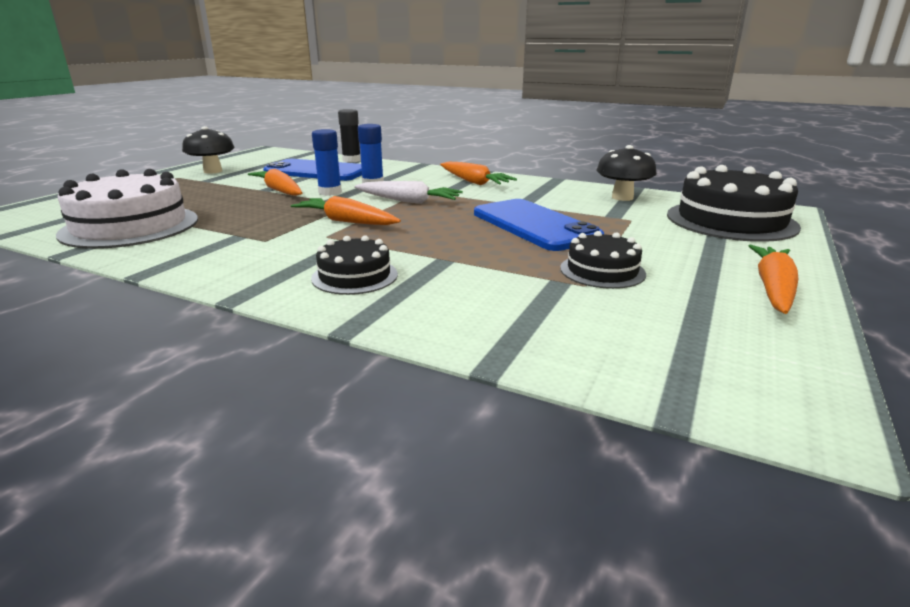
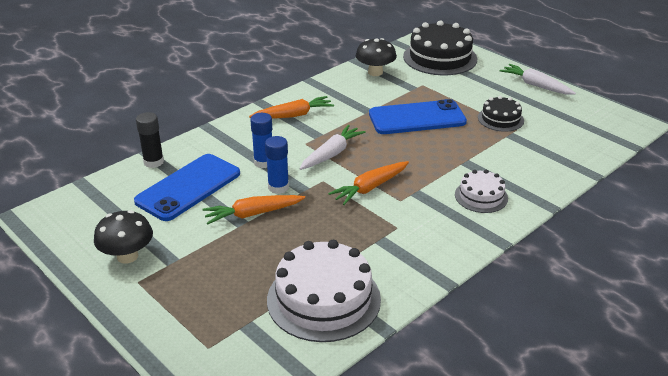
camera: 70 degrees left, 10 degrees up
(355, 276) = (481, 196): black cake -> white cake
(773, 288) = (536, 85): orange carrot -> white carrot

